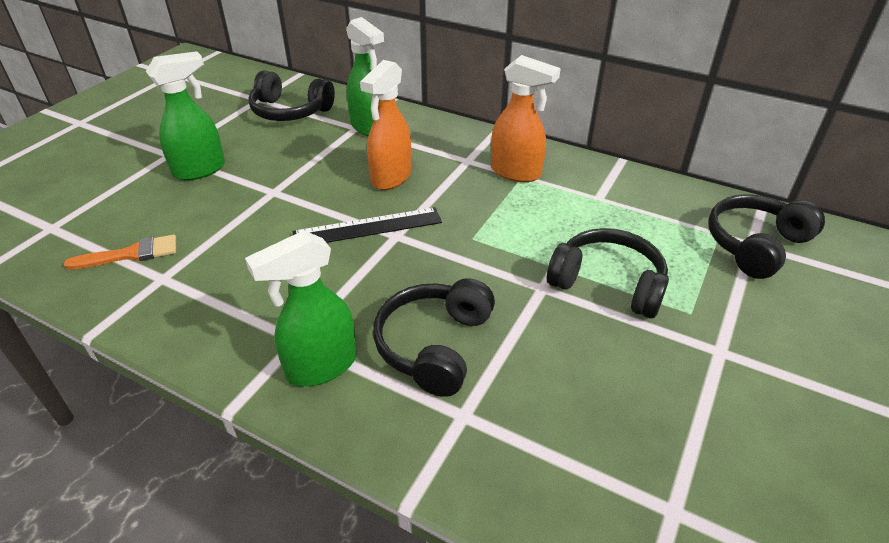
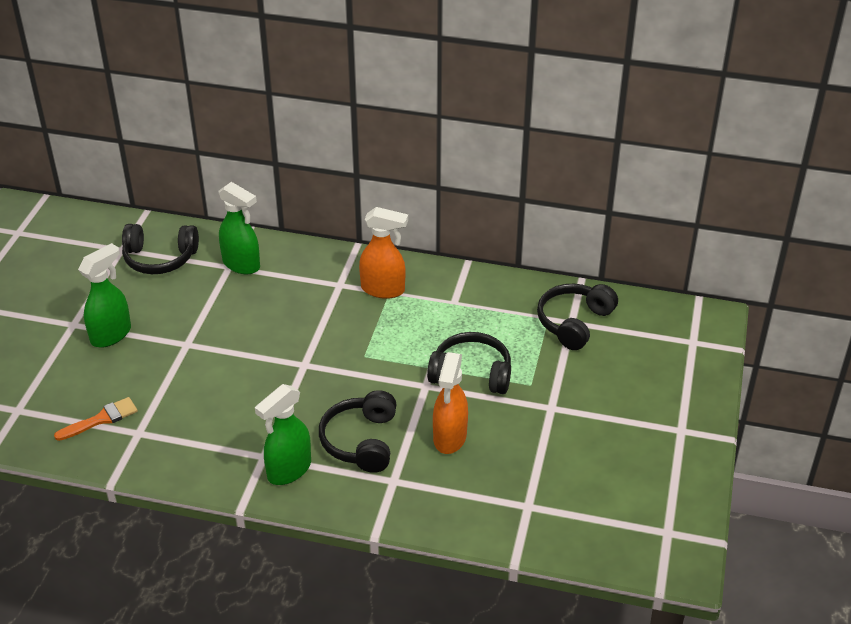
camera: 15 degrees left, 0 degrees up
(367, 227) = (279, 362): black ruler -> none
(391, 178) = (280, 313): orange spray bottle -> orange spray bottle (449, 438)

